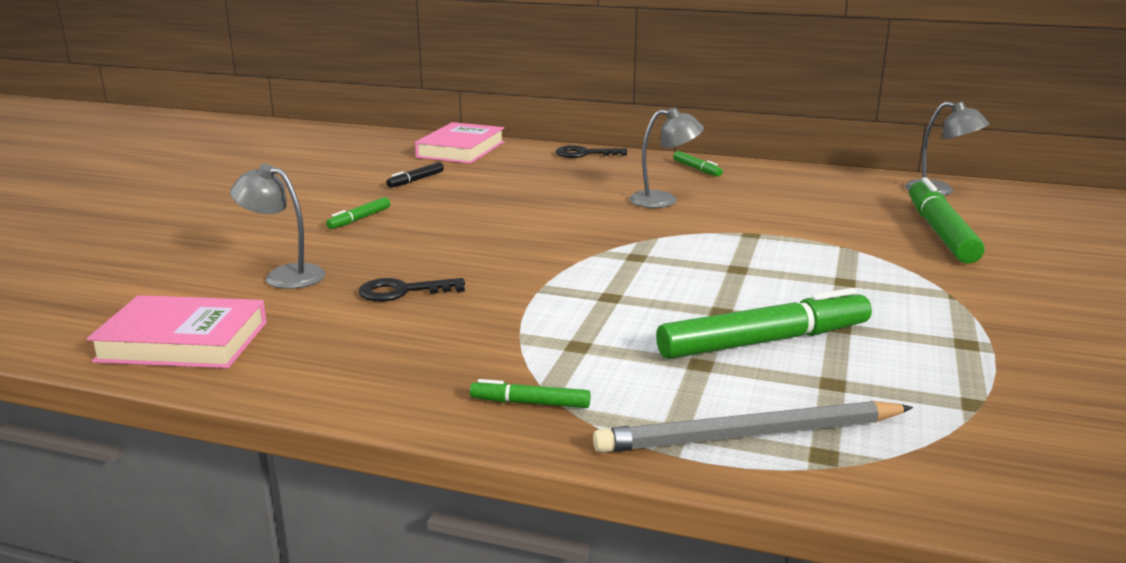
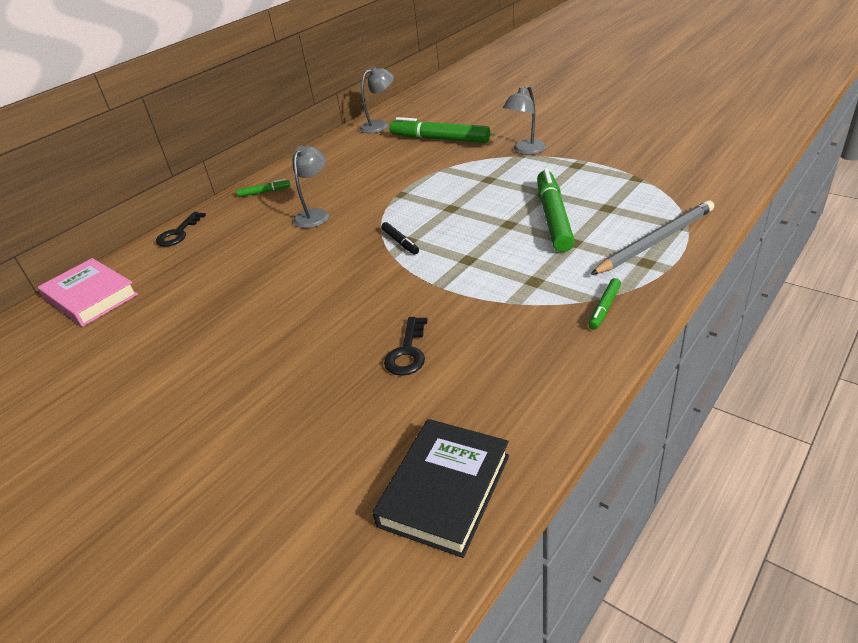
camera: 65 degrees left, 15 degrees up
(183, 342) = (445, 490): pink book -> black book
(284, 275) = (331, 423): grey lamp -> grey lamp (525, 151)
(359, 219) = (224, 371): green marker -> none
(416, 180) = (151, 330): black marker -> black marker (400, 242)
(749, 435) = (655, 241): grey pencil -> grey pencil turned 135 degrees counterclockwise

